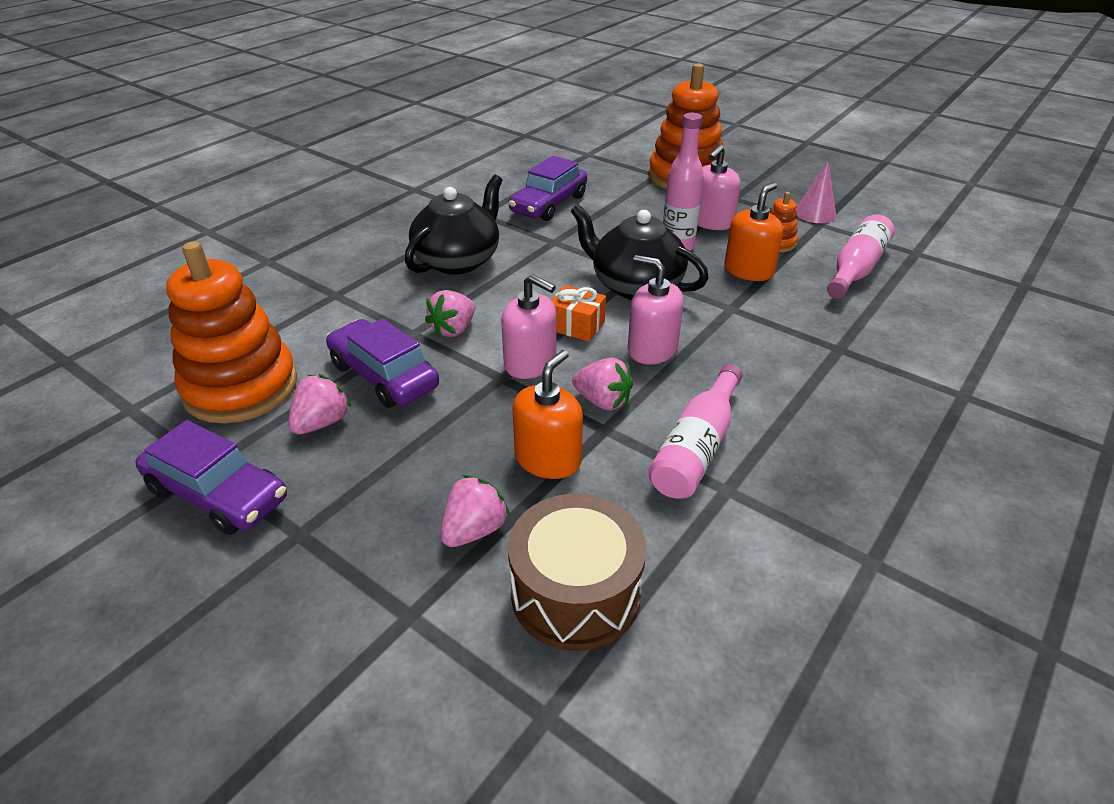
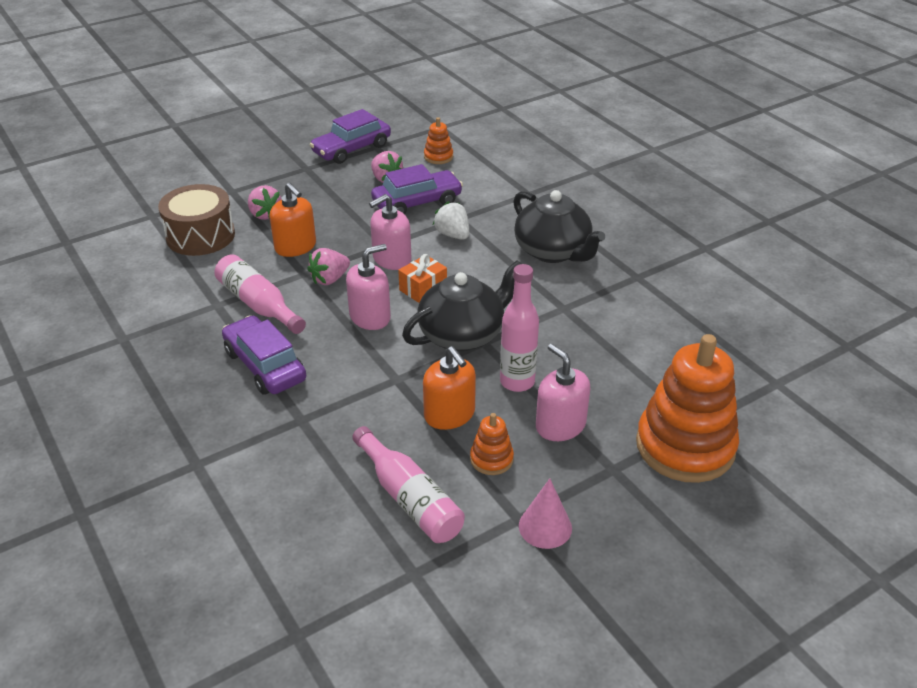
camera: 110 degrees right, 0 degrees up
(241, 387) = (438, 157): orange stacking toy -> orange stacking toy, size x0.44
(453, 329) = (453, 235): pink strawberry -> white strawberry
(549, 204) = (644, 322): purple car -> purple car (265, 365)

